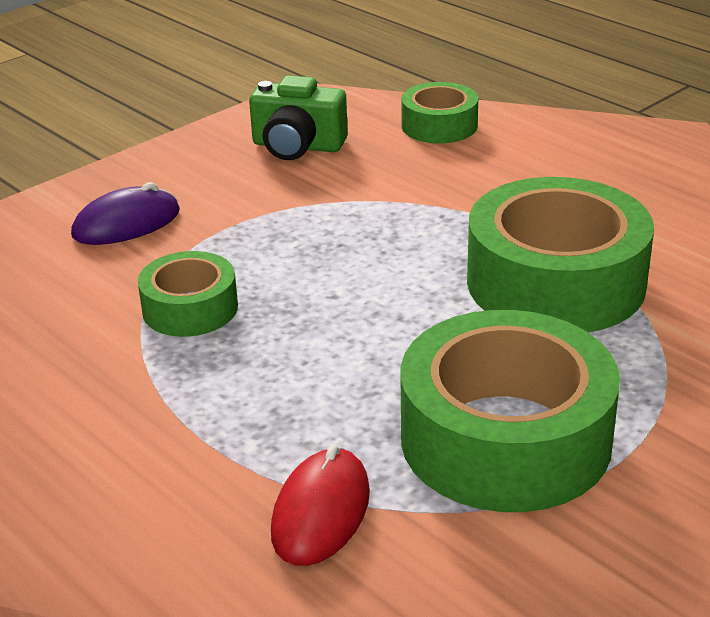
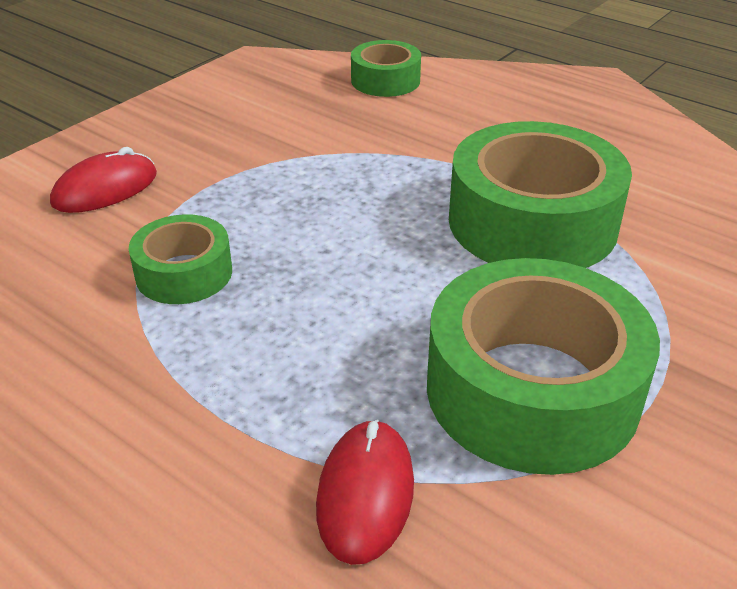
camera: 10 degrees left, 5 degrees up
(126, 223) = (105, 189): purple mouse -> red mouse
(297, 146) = (259, 105): green camera -> none

